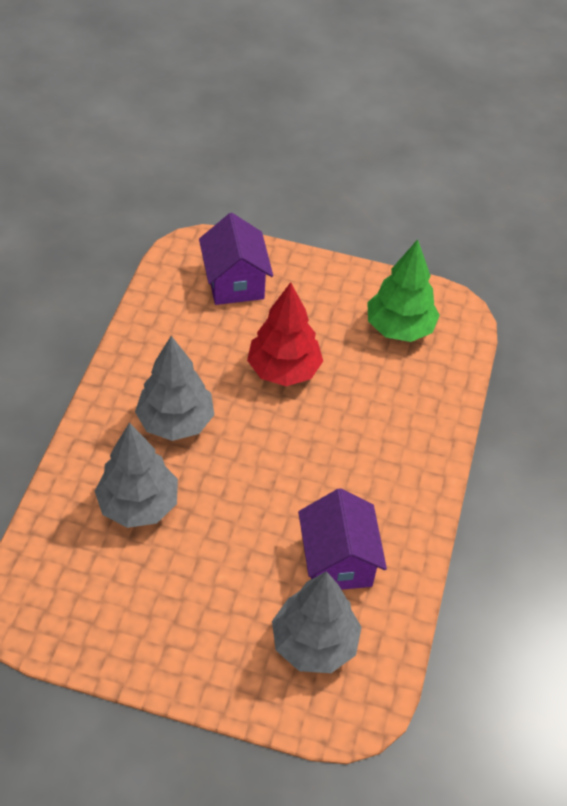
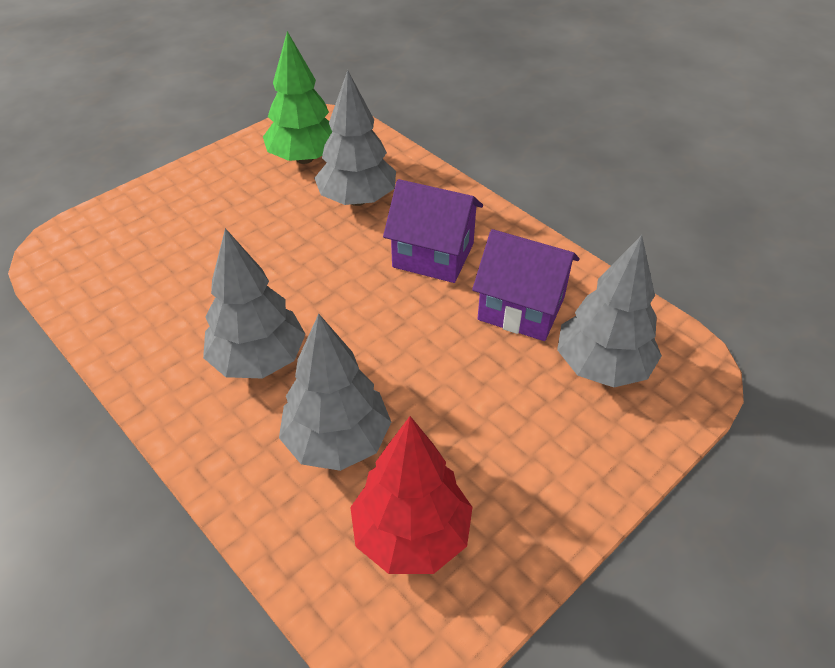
camera: 55 degrees left, 5 degrees down
(235, 282) = (135, 237): purple house -> purple house (433, 255)
(283, 370) = (275, 250): red tree -> red tree (411, 535)
(378, 390) = (357, 199): none -> grey tree

